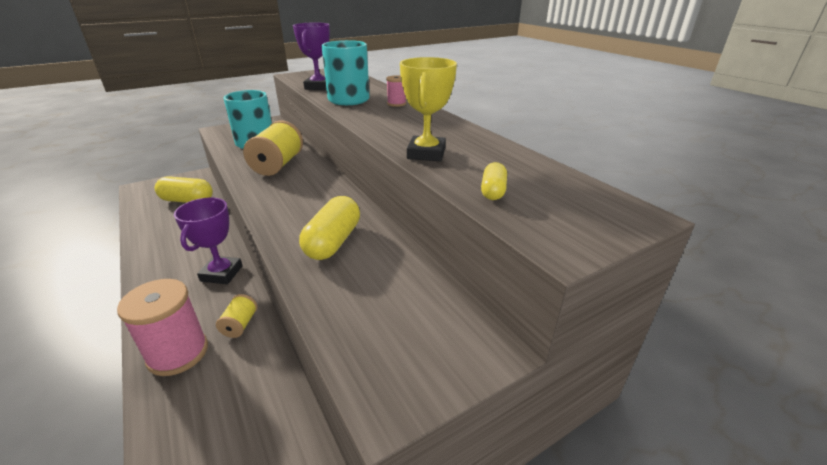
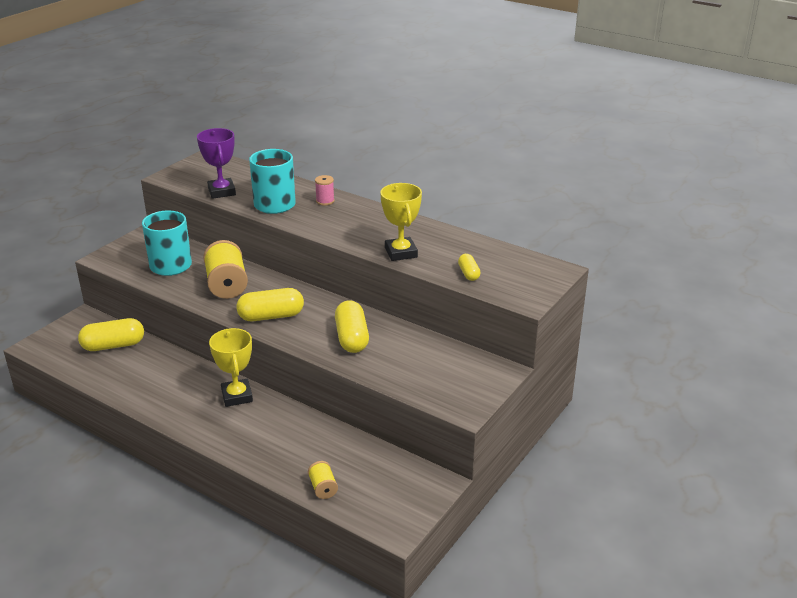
camera: 25 degrees left, 0 degrees up
(178, 353) = (270, 452): pink spool -> none
(221, 273) = (237, 396): purple trophy -> yellow trophy
(240, 325) = (296, 423): yellow spool -> yellow spool (323, 488)
(281, 199) = (271, 316): none -> yellow capsule

